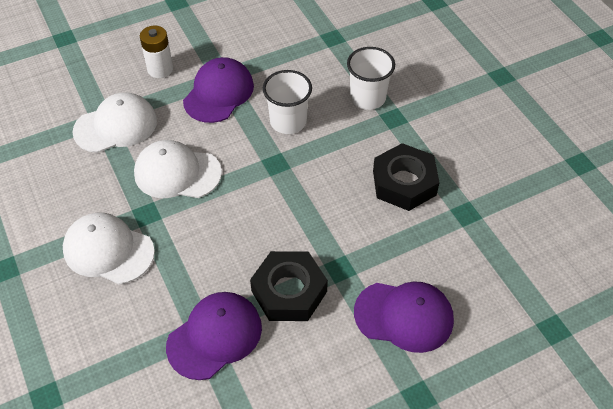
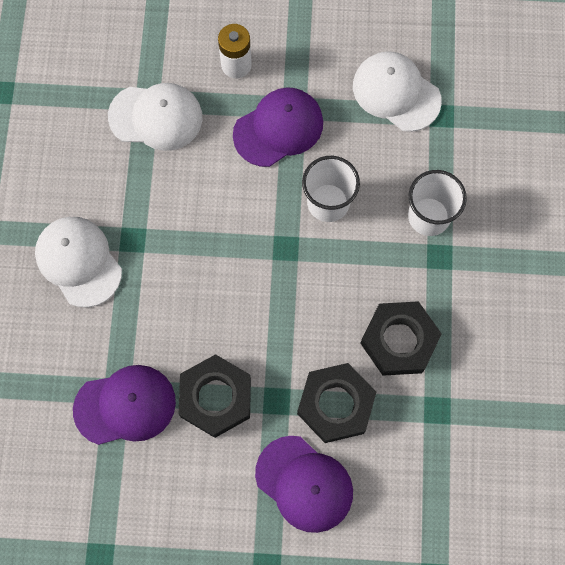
camera: 30 degrees right, 20 degrees up
(177, 173) = (185, 207): white cap -> white cap (396, 93)
(388, 248) = (335, 404): none -> black nut

